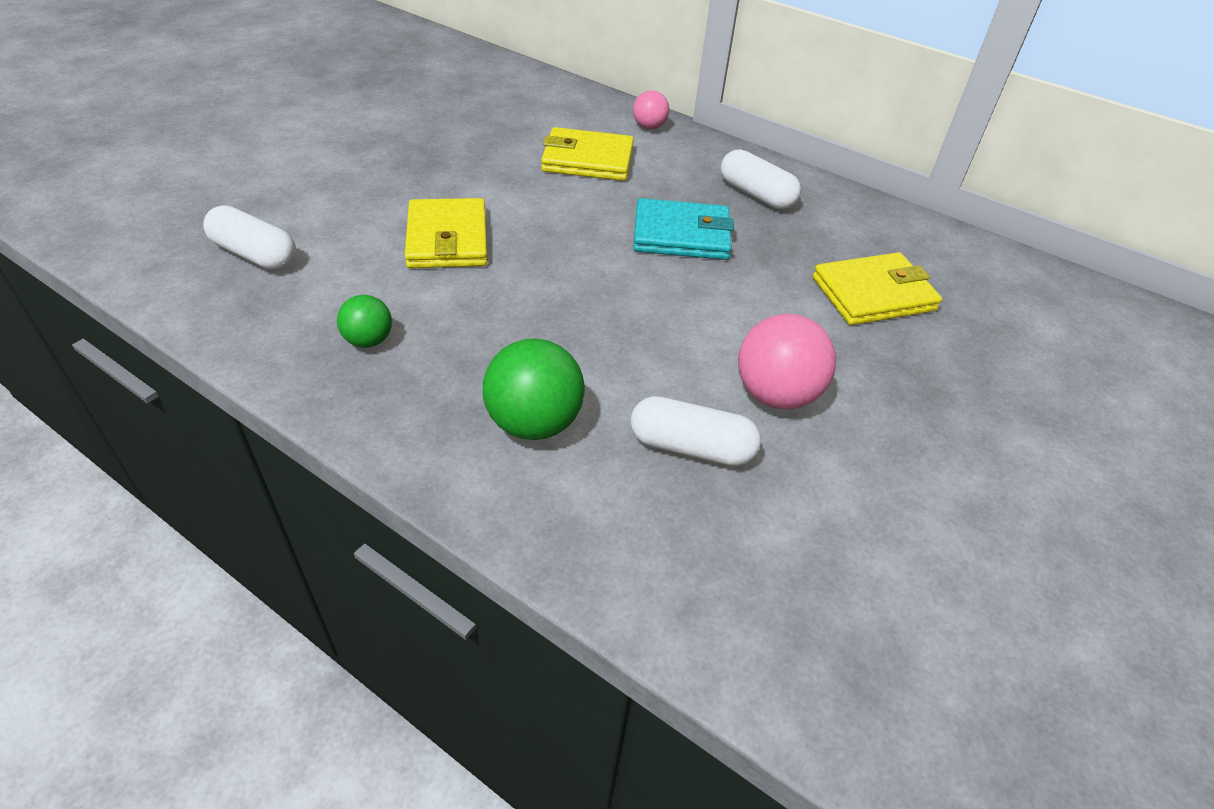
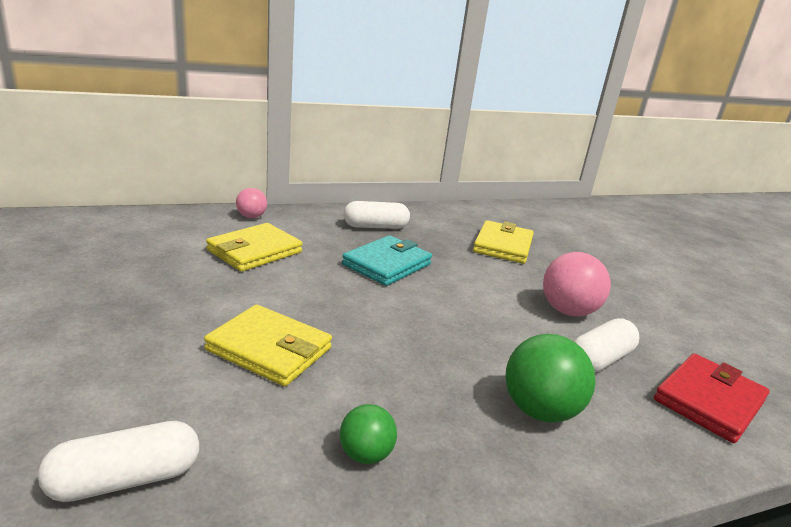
camera: 55 degrees left, 20 degrees down
(717, 566) = (709, 401): none -> red wallet

